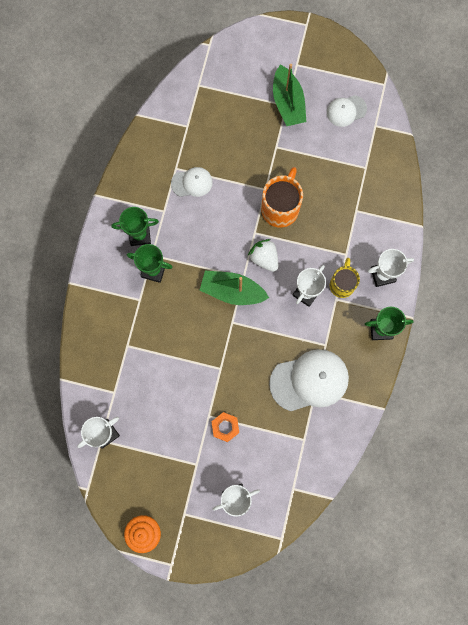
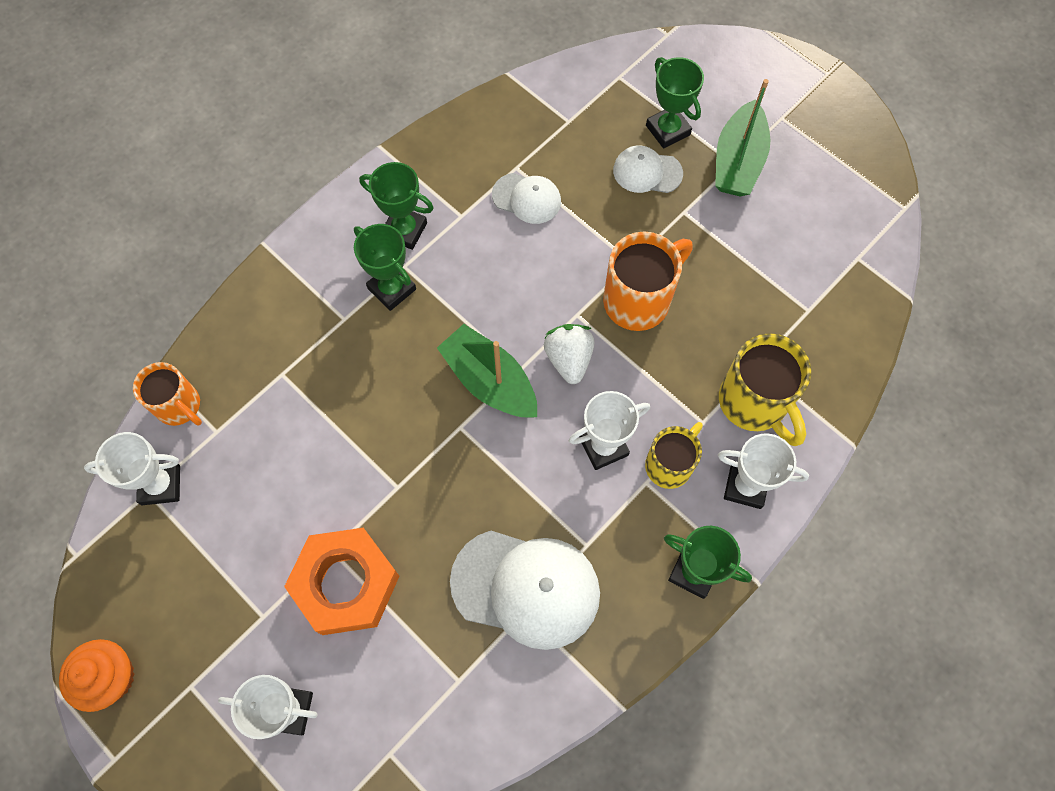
camera: 30 degrees right, 10 degrees down
(87, 390) = (180, 406): none -> orange mug
(225, 427) = (346, 583): orange nut -> orange nut, size x1.94
(242, 103) = (667, 130): none -> green trophy
(346, 111) = (822, 215): white cap -> white cap (647, 172)
(365, 231) = (754, 403): none -> yellow mug

